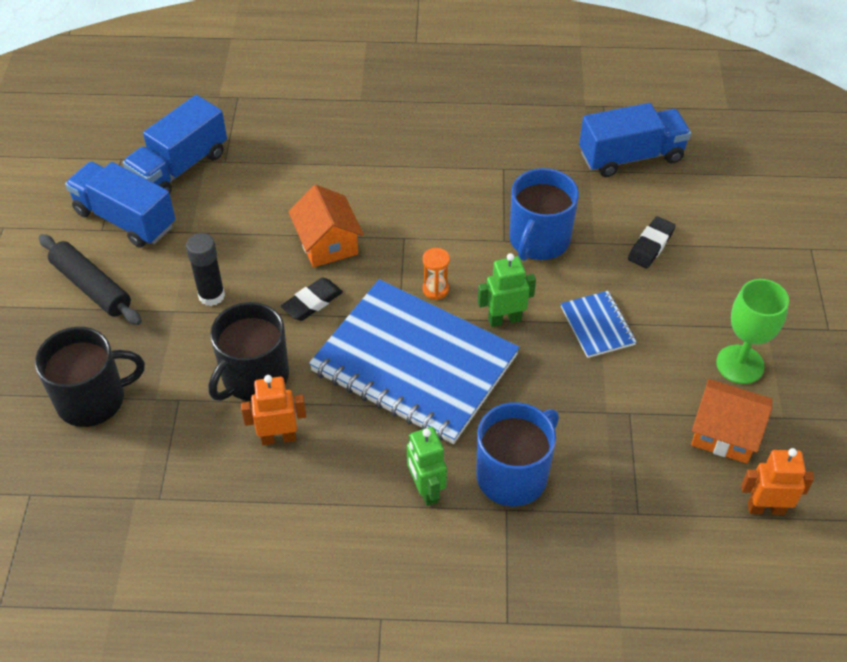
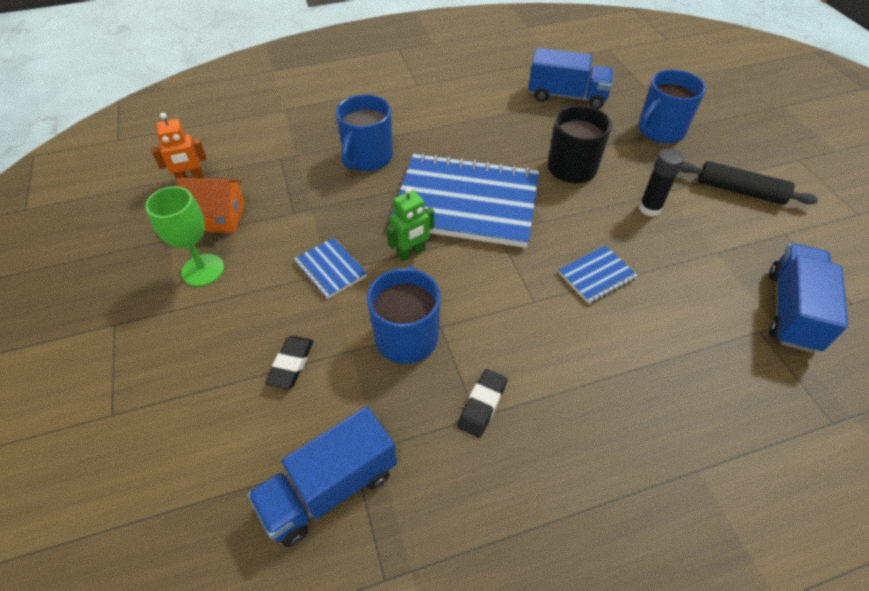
camera: 160 degrees right, 0 degrees up
(93, 399) = (660, 130): black mug -> blue mug
(125, 219) = (778, 247): blue truck -> blue truck (567, 96)
(278, 437) = (529, 140): orange robot -> none
(312, 302) = (571, 224): black eraser -> black eraser (482, 405)
(327, 243) = (596, 276): orange house -> blue notebook
(425, 490) = (420, 138): green robot -> none
(435, 289) = (480, 261): orange hourglass -> none

